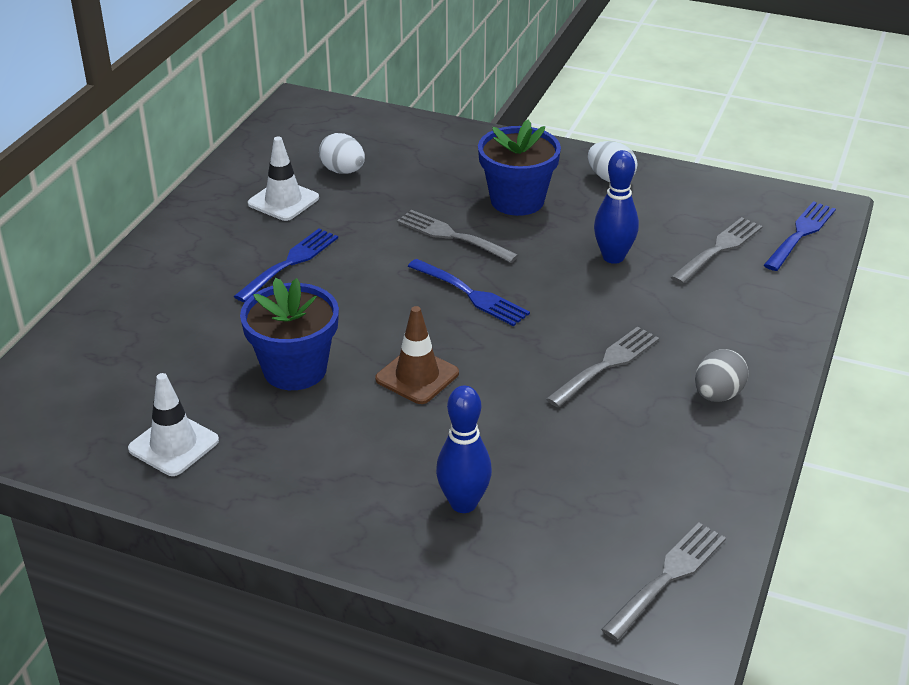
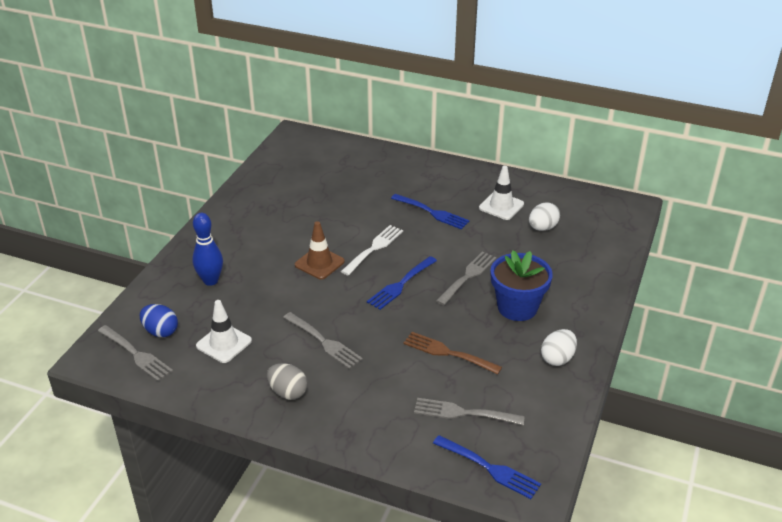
camera: 90 degrees right, 0 degrees up
(173, 445) = (273, 187): white traffic cone -> white traffic cone (224, 343)
(295, 369) = (329, 220): blue flower pot -> none
(380, 320) = (374, 248): none -> white fork
(605, 553) = (160, 331): none -> blue egg
(613, 257) = (447, 353): blue bowling pin -> brown fork
(719, 249) = (463, 413): grey fork -> grey fork turned 150 degrees clockwise

